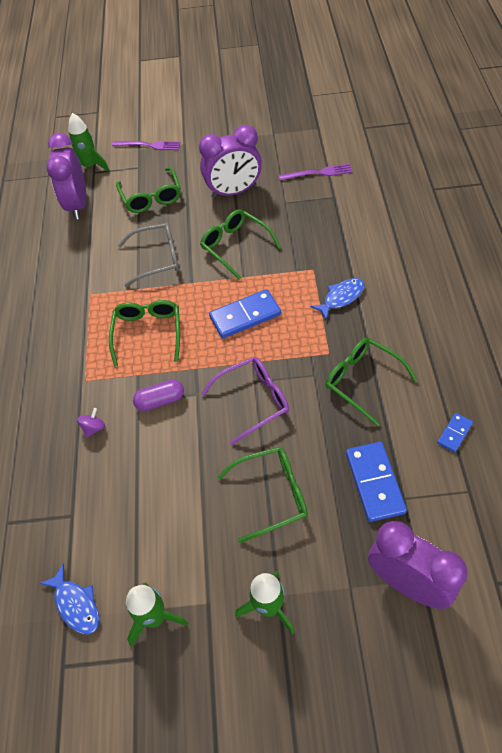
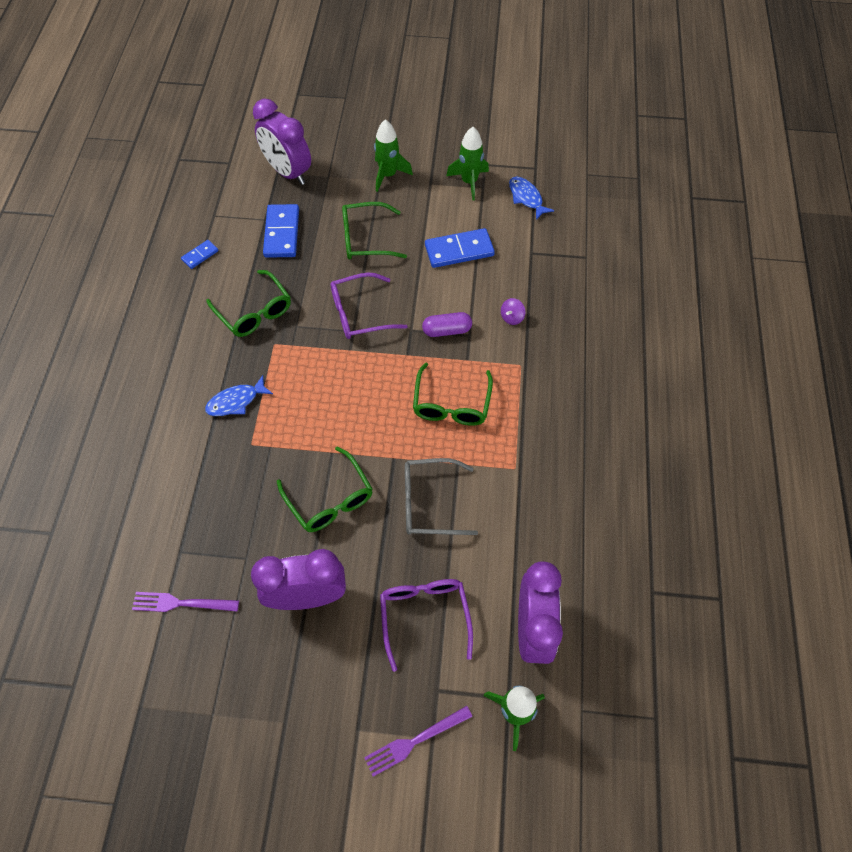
camera: 175 degrees left, 5 degrees up
(149, 145) = (414, 742): purple fork -> purple fork turned 45 degrees counterclockwise
(151, 197) = (424, 616): green glasses -> purple glasses
(245, 316) = (344, 402): blue domino -> blue domino (459, 250)

